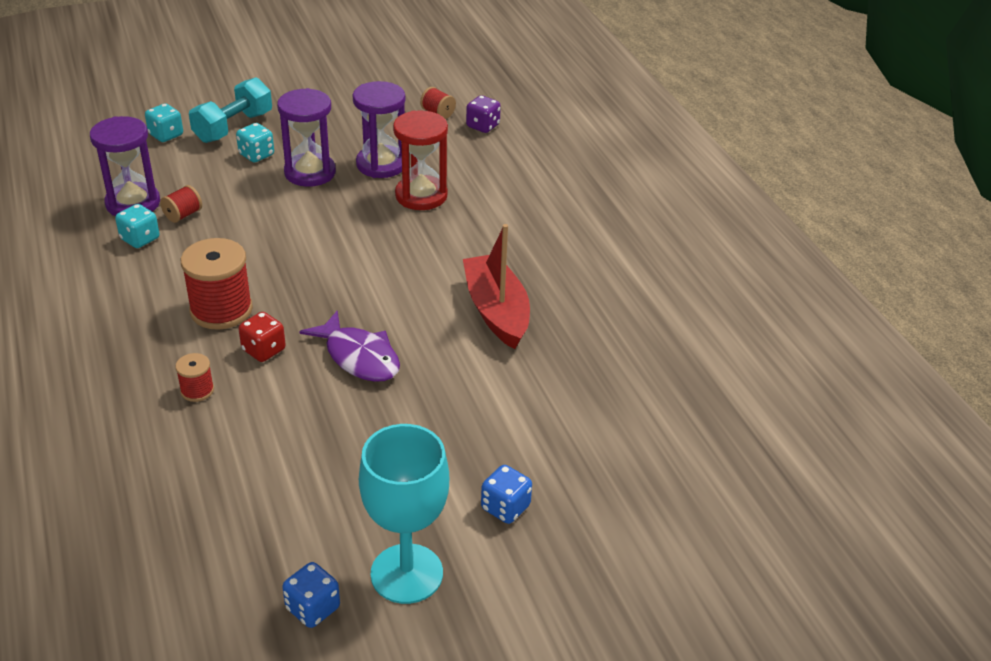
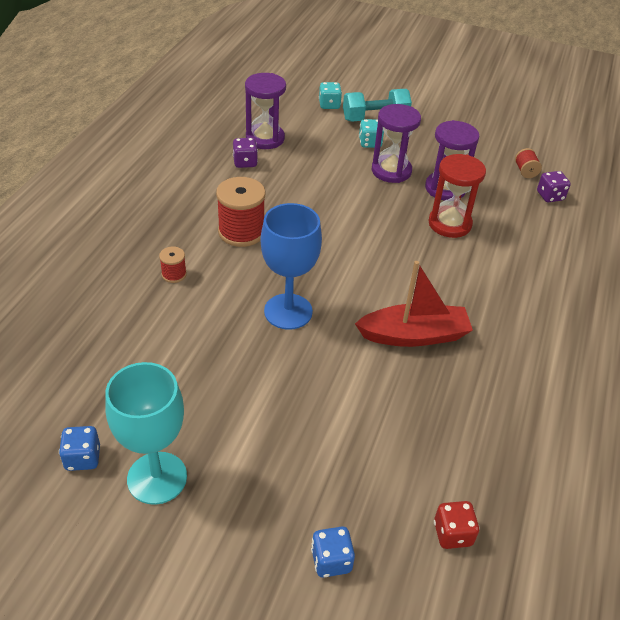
camera: 40 degrees right, 5 degrees up
(140, 239) = (245, 162): turquoise dice -> purple dice
(183, 215) = (285, 160): red spool -> none
(263, 350) = (237, 272): red dice -> red dice (452, 534)
(359, 357) = (288, 311): purple fish -> blue goblet
(496, 311) = (414, 335): red boat -> red boat turned 60 degrees clockwise
(505, 507) = (266, 480): blue dice -> blue dice (331, 560)

